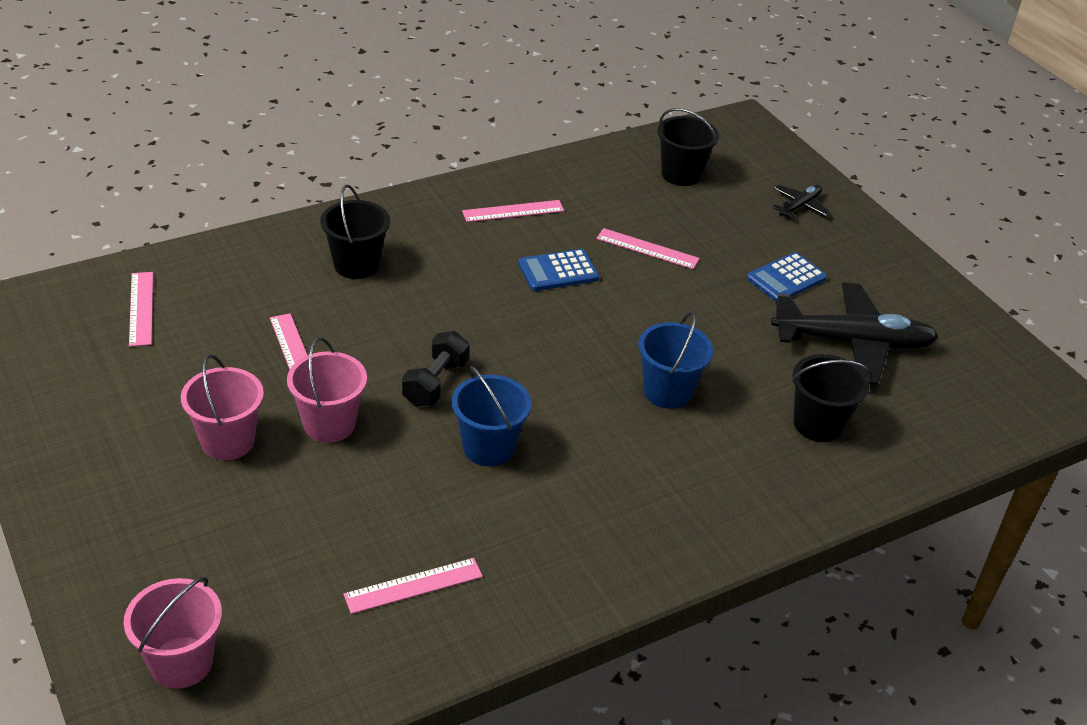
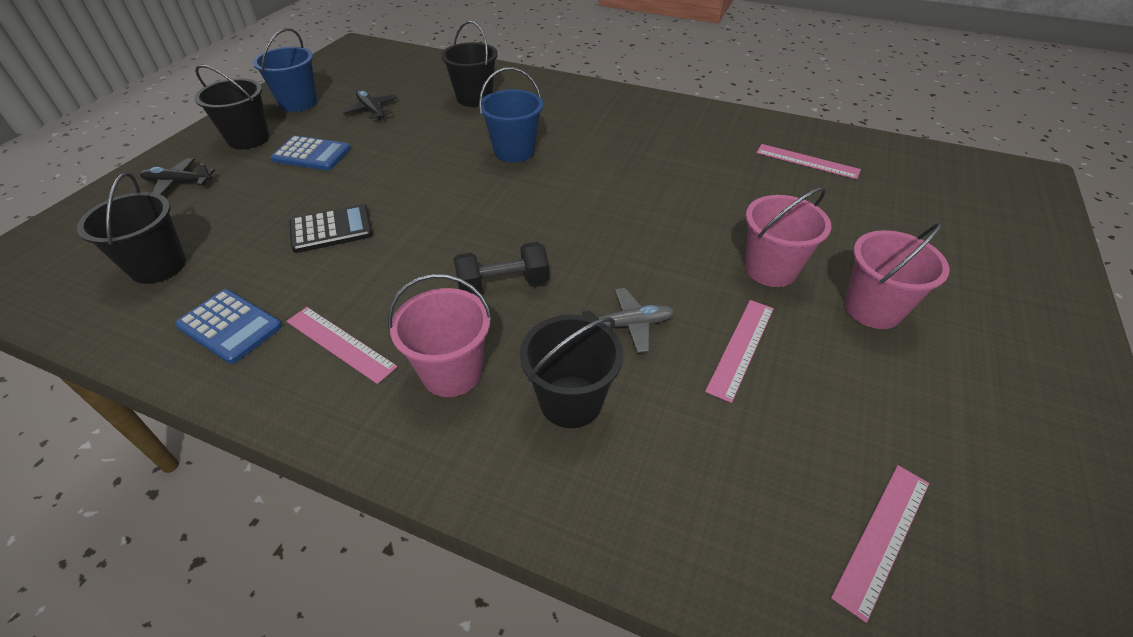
camera: 125 degrees left, 5 degrees up
(181, 662) = (994, 204): pink bucket -> pink bucket (452, 372)
(378, 320) = (628, 325): none -> grey plane
(435, 383) = (651, 245): black dumbbell -> black dumbbell (503, 284)
(488, 447) = (671, 190): blue bucket -> blue bucket (298, 103)
(558, 271) = (423, 260): blue calculator -> blue calculator (230, 326)
(647, 249) = (331, 229): pink ruler -> black calculator
(852, 343) = (371, 110): black plane -> black plane, size x0.47
(853, 257) = (248, 139): none -> black bucket

